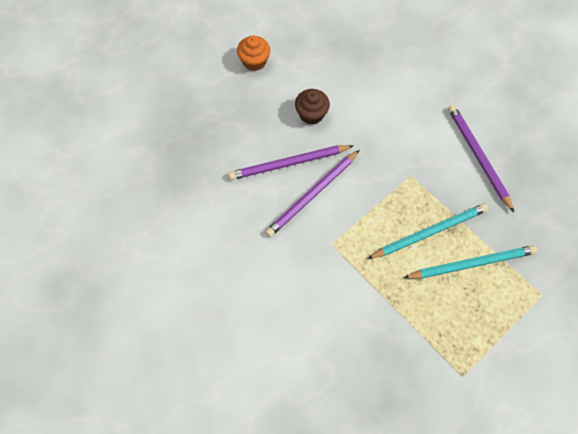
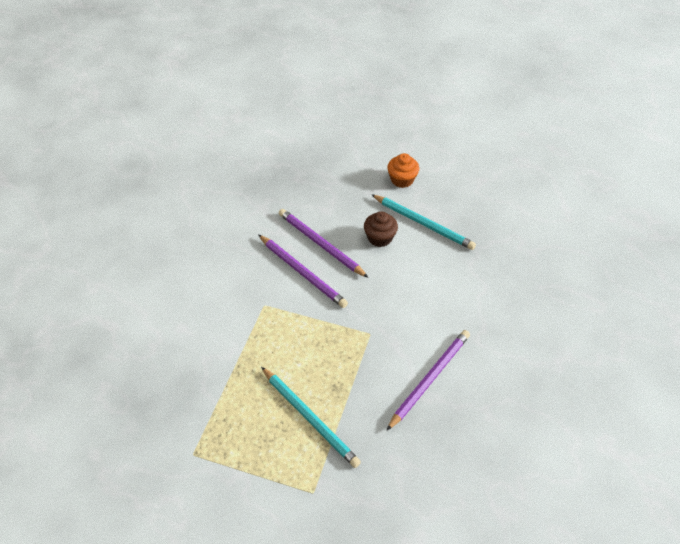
camera: 60 degrees right, 15 degrees down
(312, 194) = (302, 272): purple pencil -> purple pencil turned 150 degrees counterclockwise
(429, 232) = (321, 371): turquoise pencil -> turquoise pencil (423, 223)

